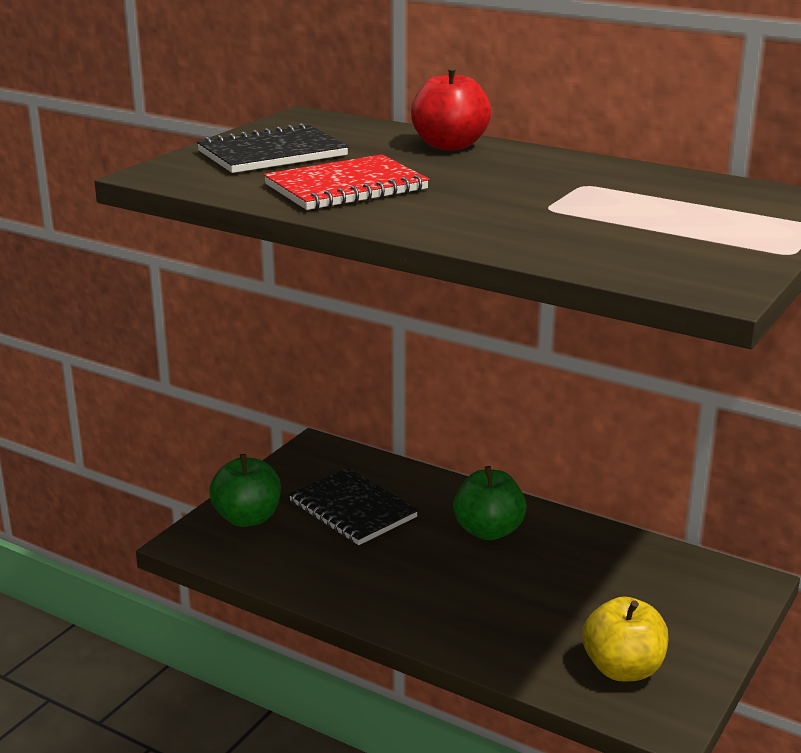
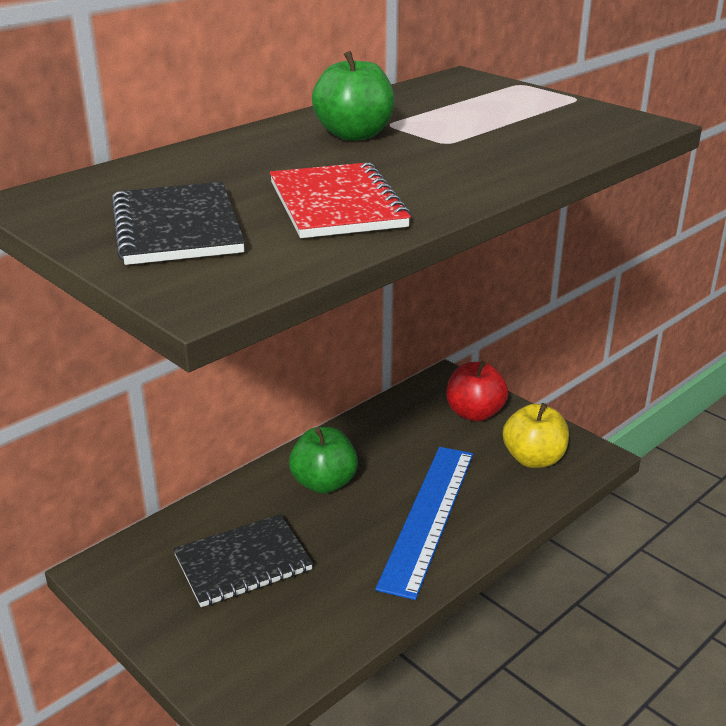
camera: 75 degrees left, 5 degrees up
(247, 518) = (216, 648): green apple -> green apple (354, 135)
(449, 145) = (226, 151): red apple -> red apple (474, 413)
(470, 603) = (428, 517): none -> blue ruler

